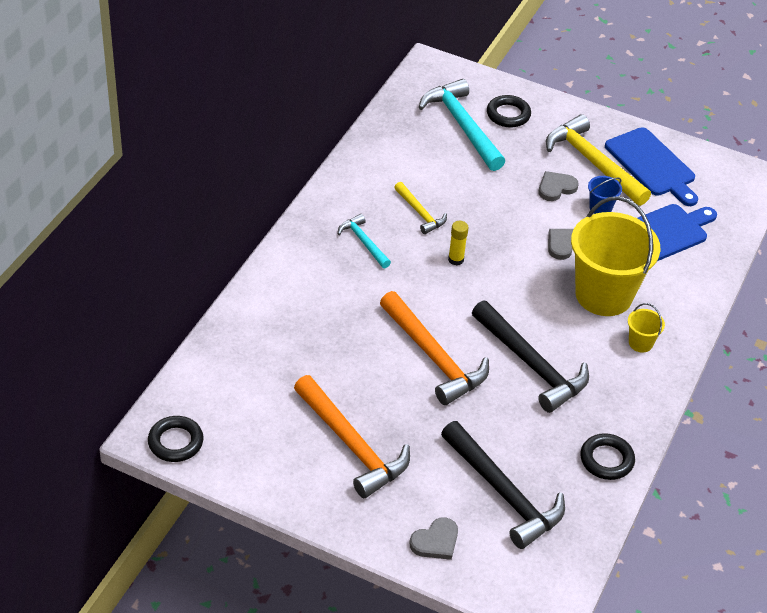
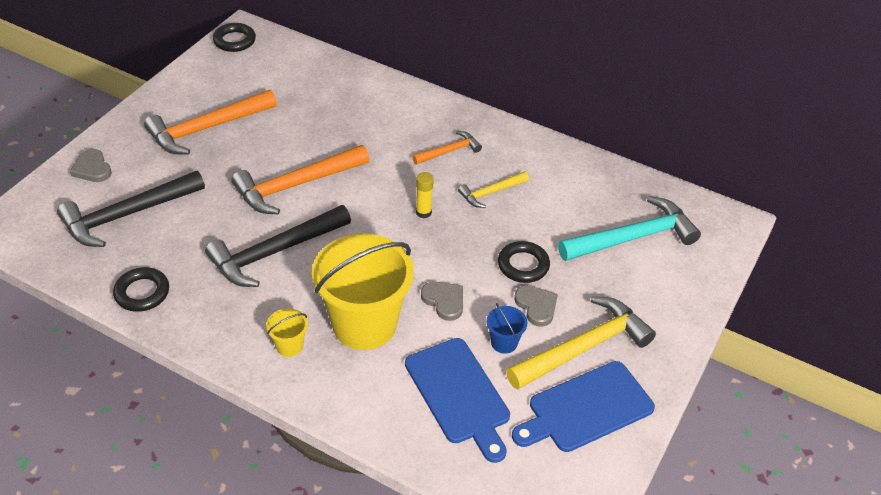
camera: 95 degrees right, 0 degrees up
(363, 242) = (449, 151): turquoise hammer -> orange hammer
(508, 114) = (660, 279): black ring -> black ring (523, 265)

